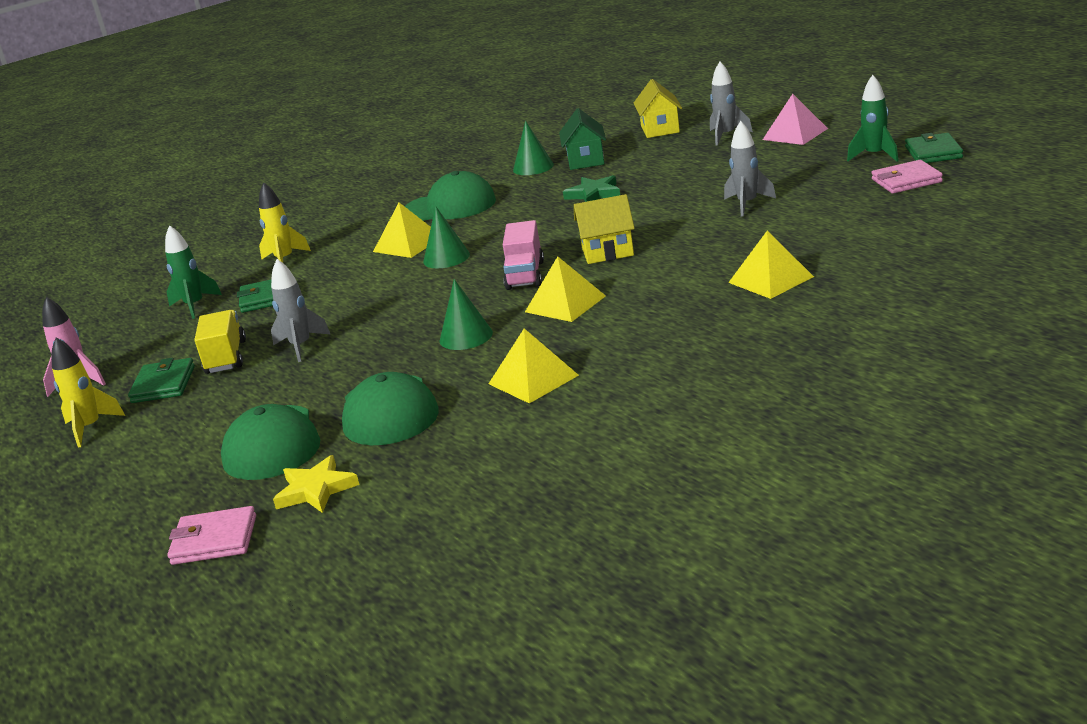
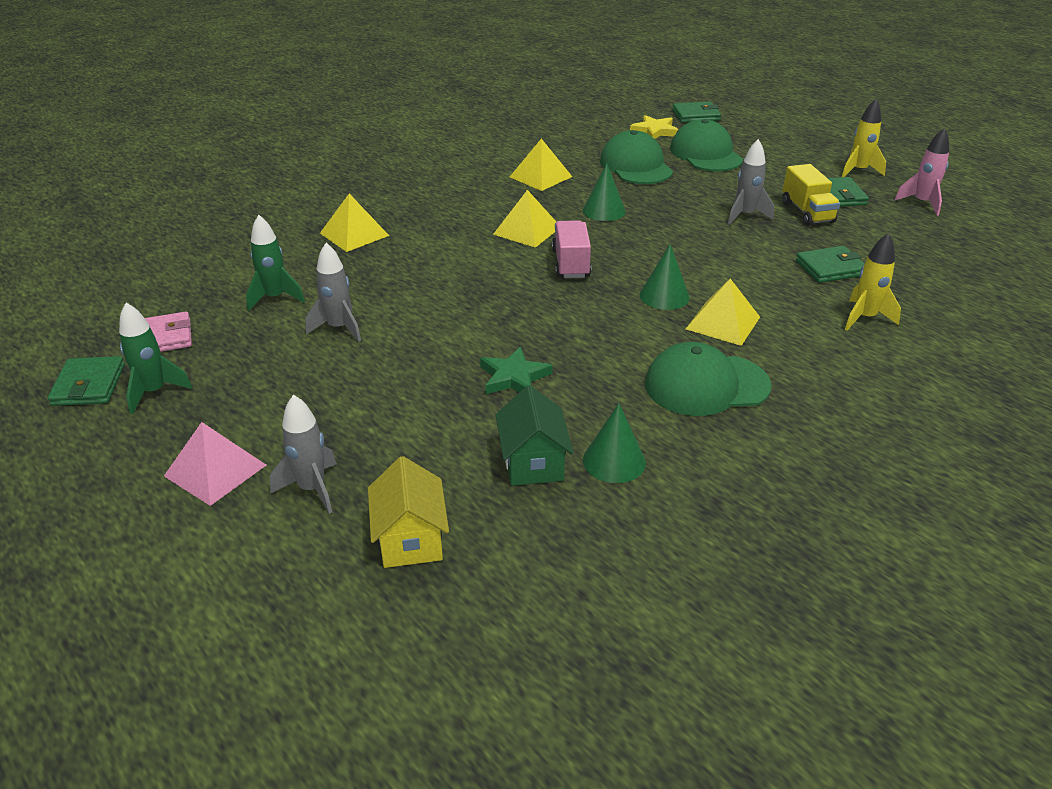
camera: 170 degrees right, 10 degrees up
(195, 306) = (906, 267): green rocket -> green rocket (275, 298)
(214, 540) = (696, 115): pink wallet -> green wallet
(607, 252) = (493, 281): yellow house -> none

